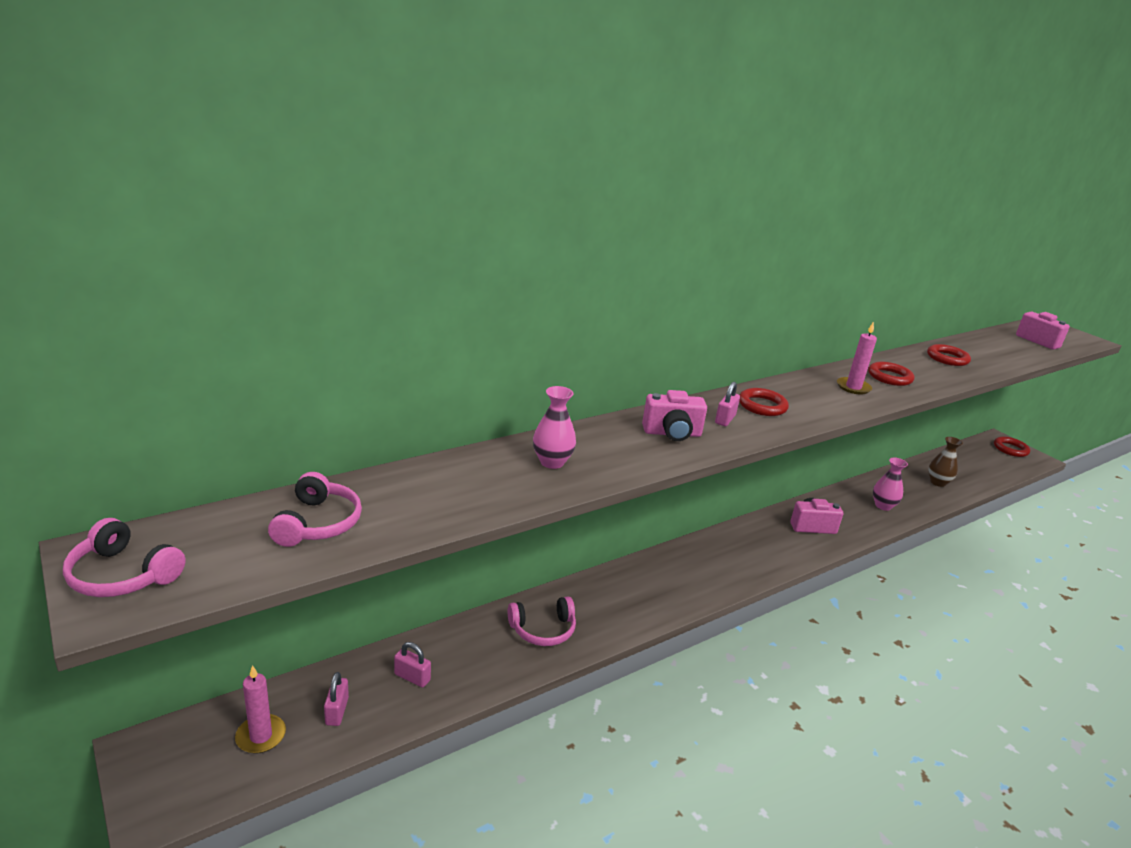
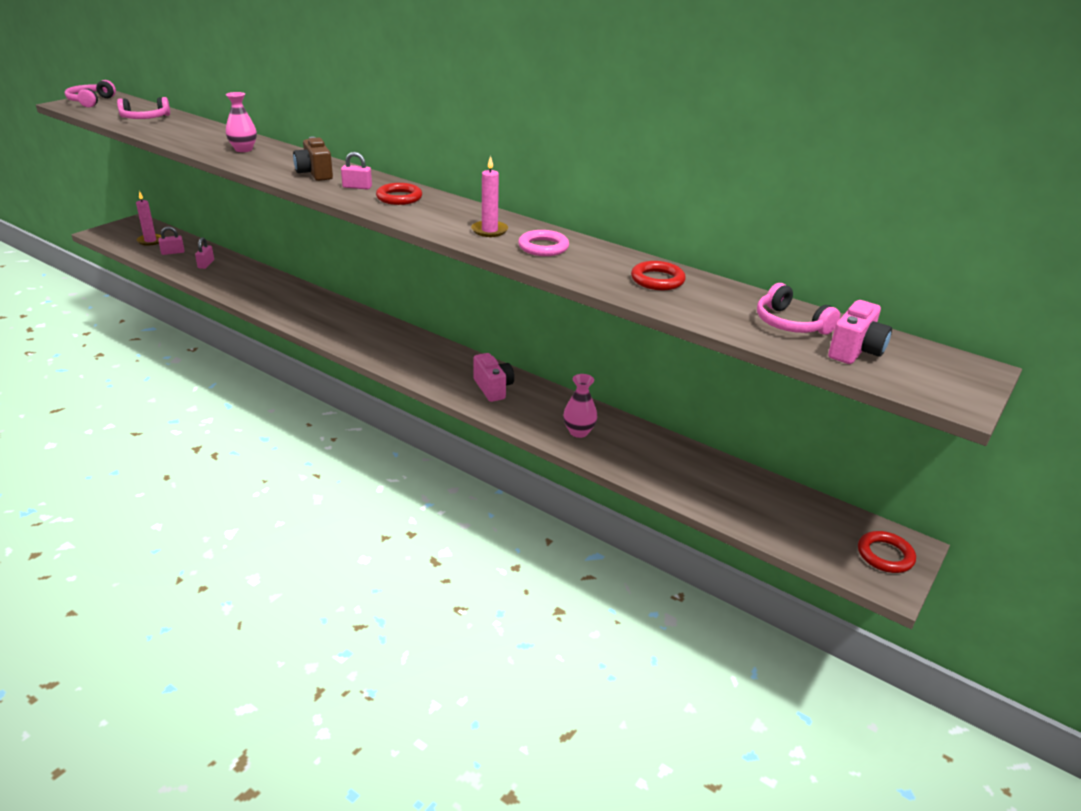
camera: 70 degrees right, 5 degrees up
(543, 629) = (267, 292): pink headphones -> pink headphones (790, 324)
(672, 433) = (315, 174): pink camera -> brown camera
(889, 377) = (543, 247): red ring -> pink ring
(938, 482) = (684, 475): brown vase -> none

